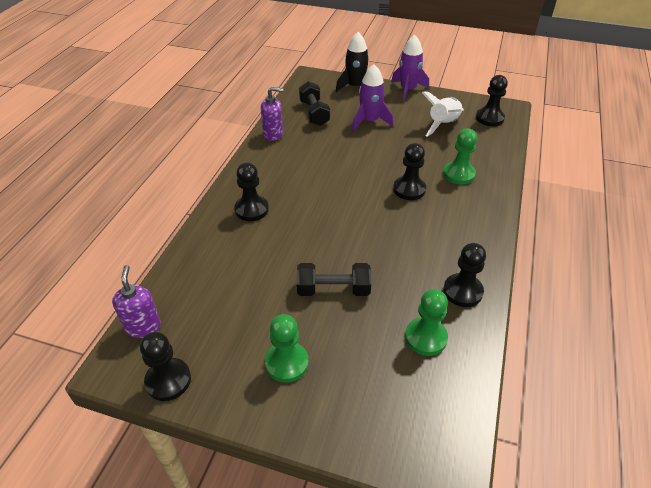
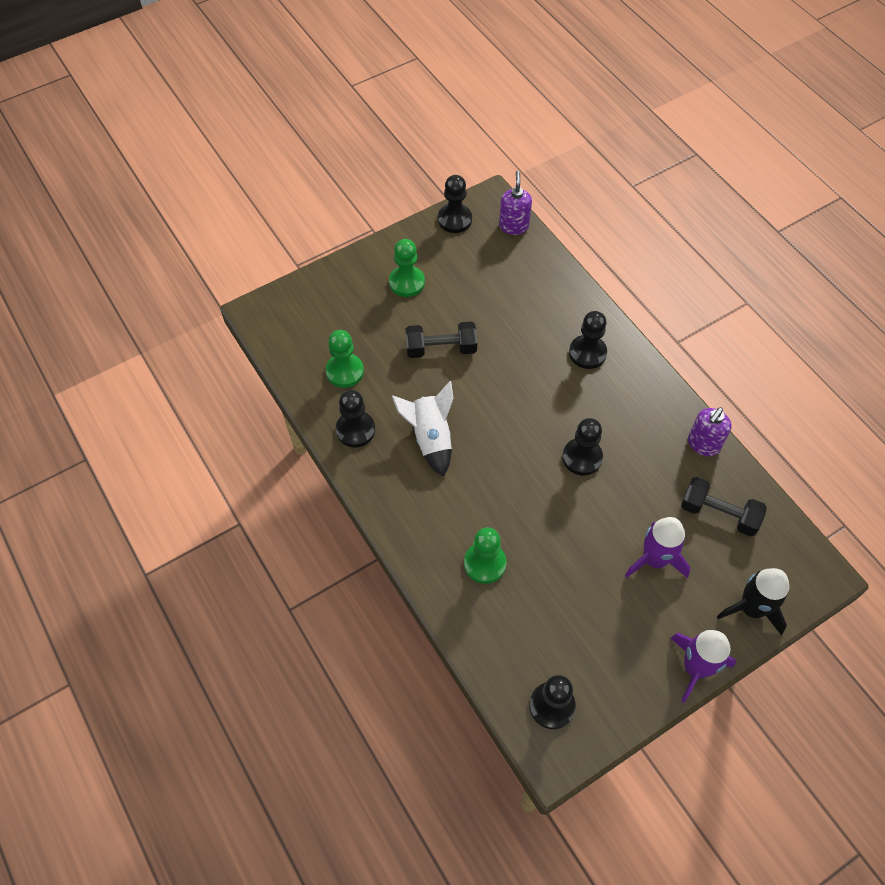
camera: 130 degrees right, 15 degrees up
(143, 326) = (514, 226): purple soap dispenser -> purple soap dispenser turned 120 degrees counterclockwise
(333, 290) = (441, 348): black dumbbell -> black dumbbell turned 45 degrees clockwise
(409, 189) = (503, 497): black pawn -> black pawn (582, 457)
(443, 125) = (582, 635): white rocket -> white rocket (430, 438)

